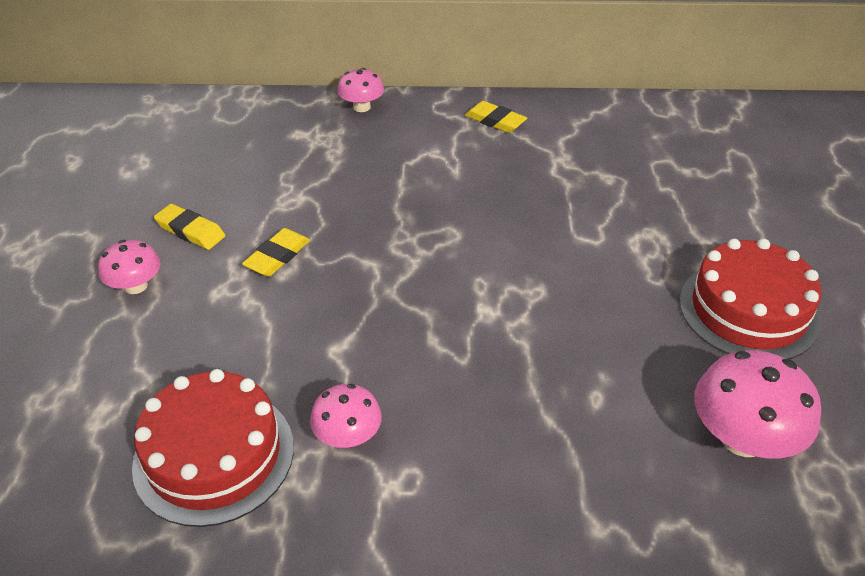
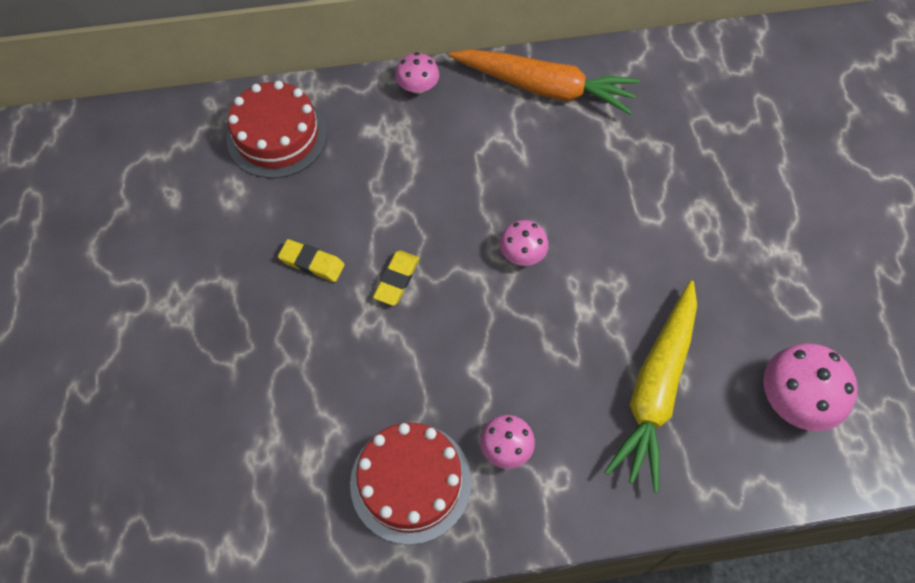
camera: 10 degrees left, 20 degrees up
(136, 286) = (287, 331): pink mushroom -> pink mushroom (522, 254)
(495, 121) = (545, 88): yellow eraser -> orange carrot
(557, 401) = (655, 389): none -> yellow carrot
(748, 311) = (788, 277): red cake -> red cake (277, 136)

